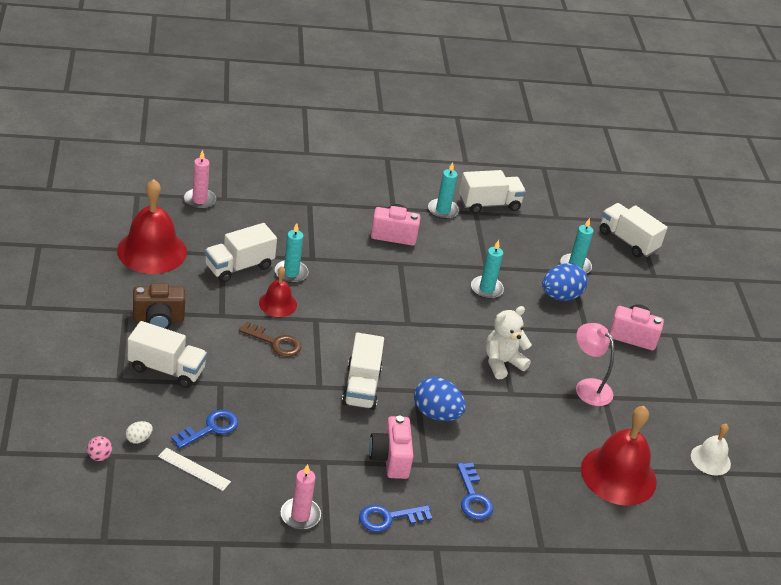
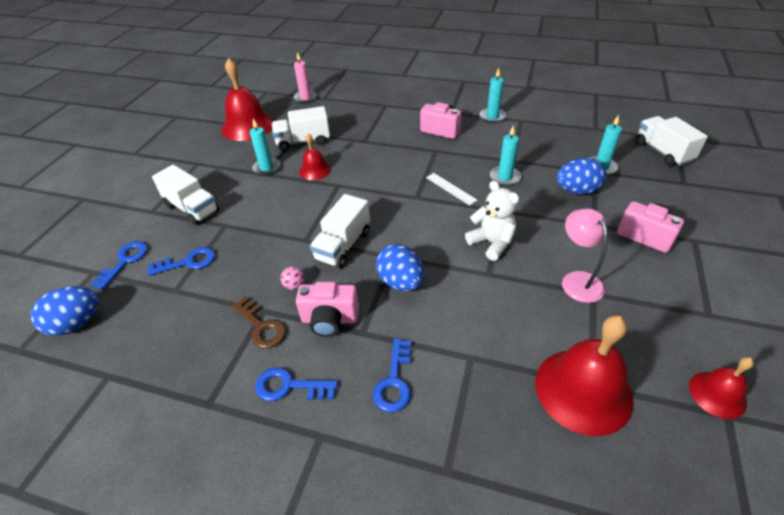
camera: 30 degrees right, 5 degrees up
(99, 456) = (83, 271): pink ball -> pink ball (294, 285)
(138, 439) = (125, 261): white egg -> blue key
(142, 506) = (77, 323): none -> blue egg
(158, 319) = (215, 171): brown camera -> none
(194, 469) = (146, 296): white ruler -> white ruler (450, 189)
(275, 342) = (292, 199): brown key -> brown key (261, 326)
(291, 273) = (340, 149): turquoise candle -> turquoise candle (267, 168)
(300, 515) = (204, 363): pink candle -> none
(390, 458) = (329, 320): pink camera -> pink camera turned 105 degrees counterclockwise
(489, 204) = (536, 115): white truck -> none
(502, 363) = (491, 243): white teddy bear -> white teddy bear turned 60 degrees clockwise
(710, 459) = (717, 394): white bell -> red bell

